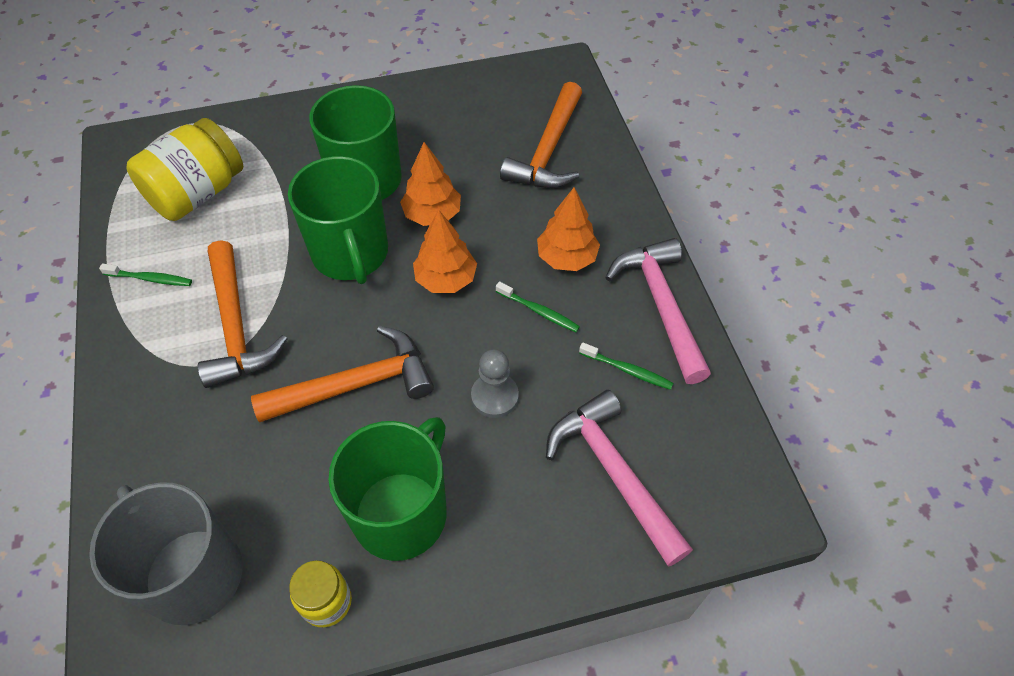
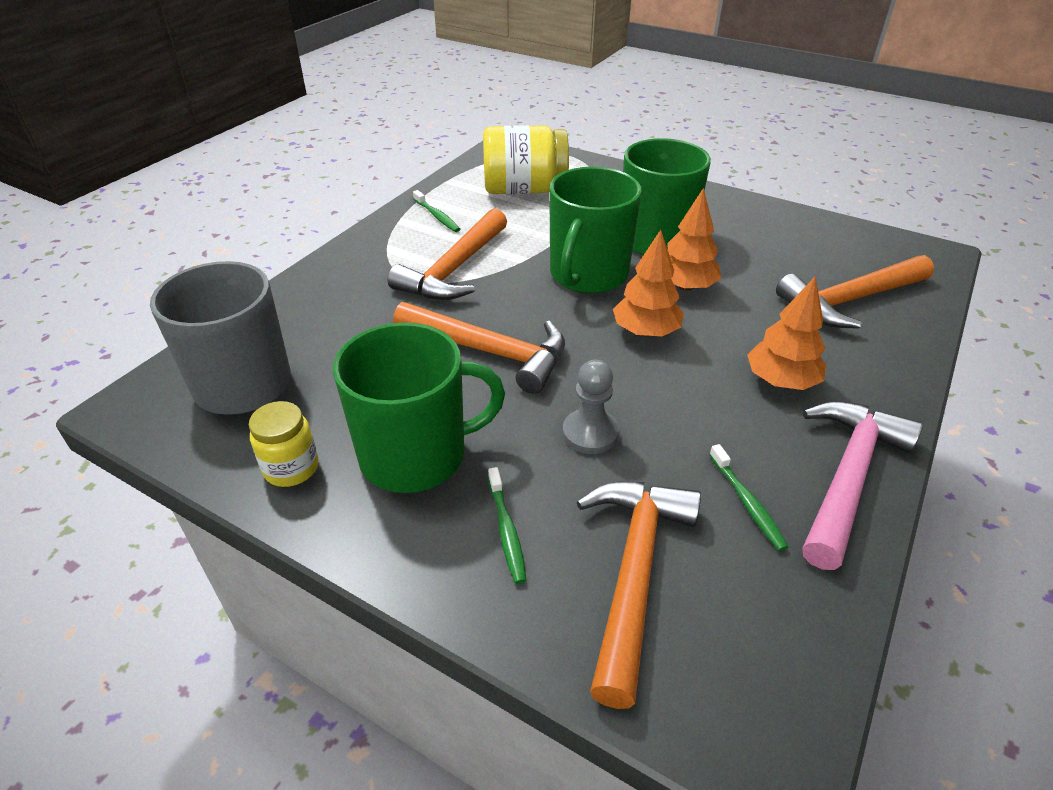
camera: 45 degrees right, 15 degrees down
(539, 311) = (706, 402): green toothbrush -> green toothbrush (506, 530)
(613, 473) = (633, 572): pink hammer -> orange hammer

